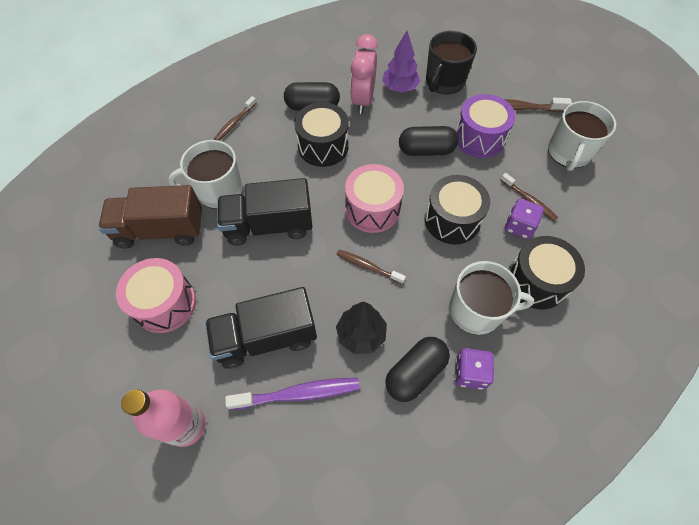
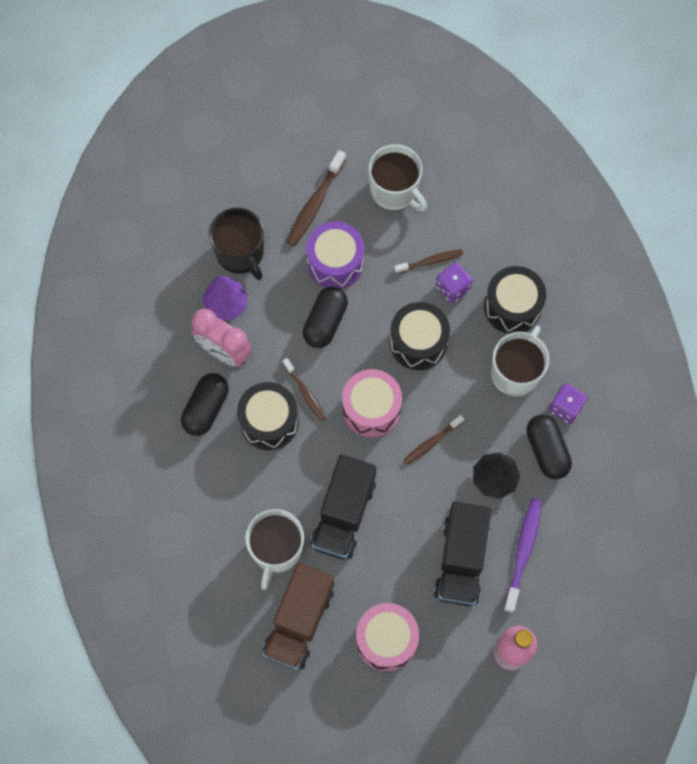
camera: 65 degrees left, 10 degrees up
(235, 123) = (188, 501): brown toothbrush -> brown toothbrush (305, 393)

